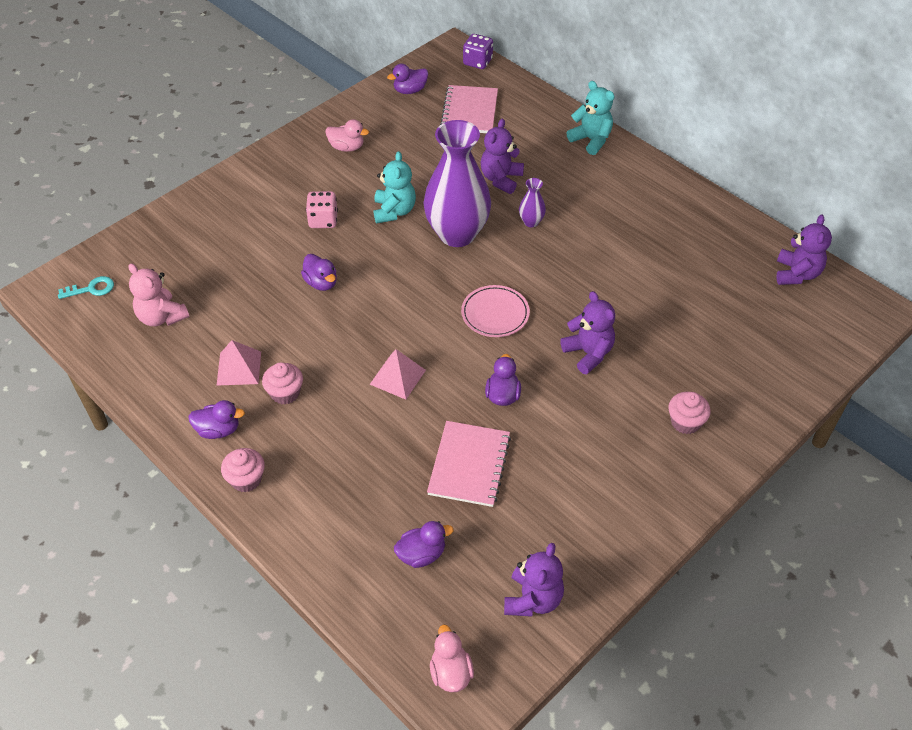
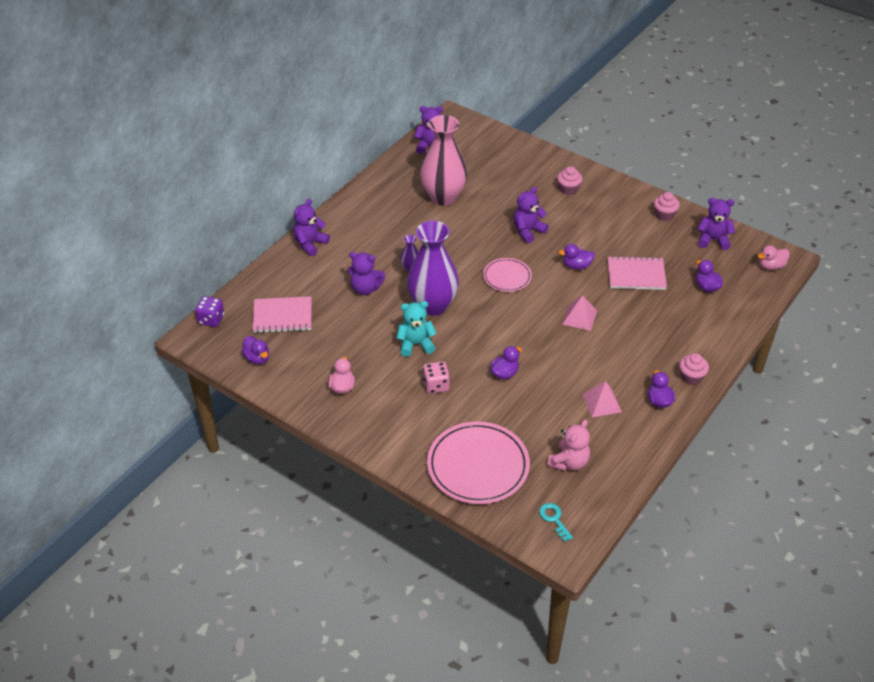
camera: 100 degrees left, 5 degrees down
(192, 238) = (478, 466): none -> pink plate
(285, 393) = (614, 372): pink cupcake -> pink cupcake (664, 215)
(591, 140) = (310, 244): turquoise teddy bear -> purple teddy bear
(674, 272) = (443, 197): none -> pink vase

